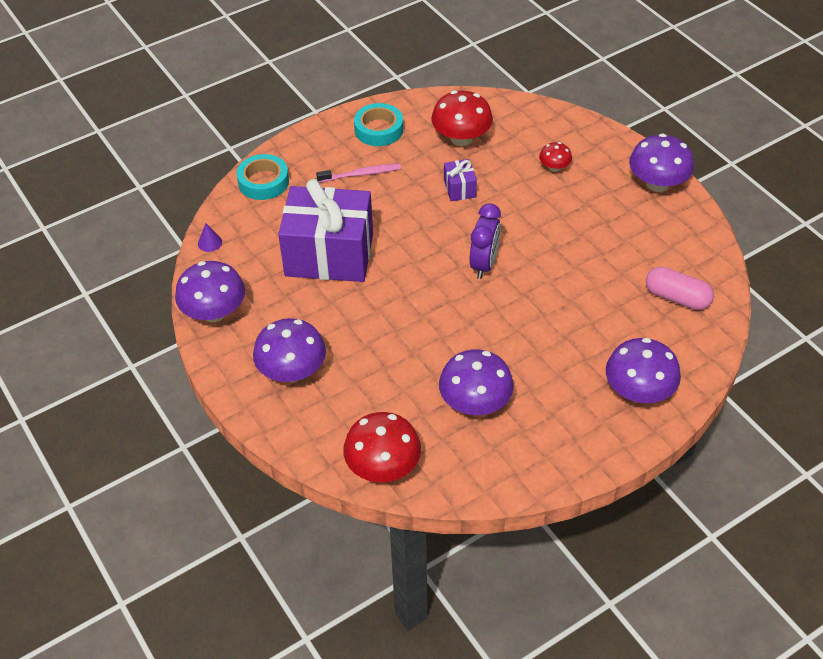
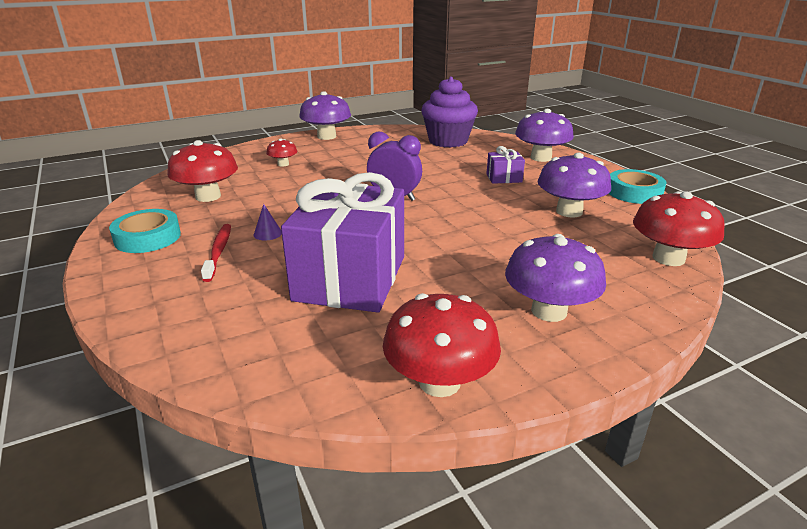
camera: 85 degrees left, 20 degrees down
(210, 243) = (279, 387): purple cone -> purple cone (267, 233)
(214, 312) = (439, 382): purple mushroom -> red mushroom
(263, 182) = (172, 328): turquoise tape -> turquoise tape (634, 192)
(361, 174) = (218, 252): pink toothbrush -> red toothbrush
(459, 188) = (283, 201): purple gift -> purple gift (504, 178)
(677, 298) = (448, 141): pink capsule -> purple cupcake

